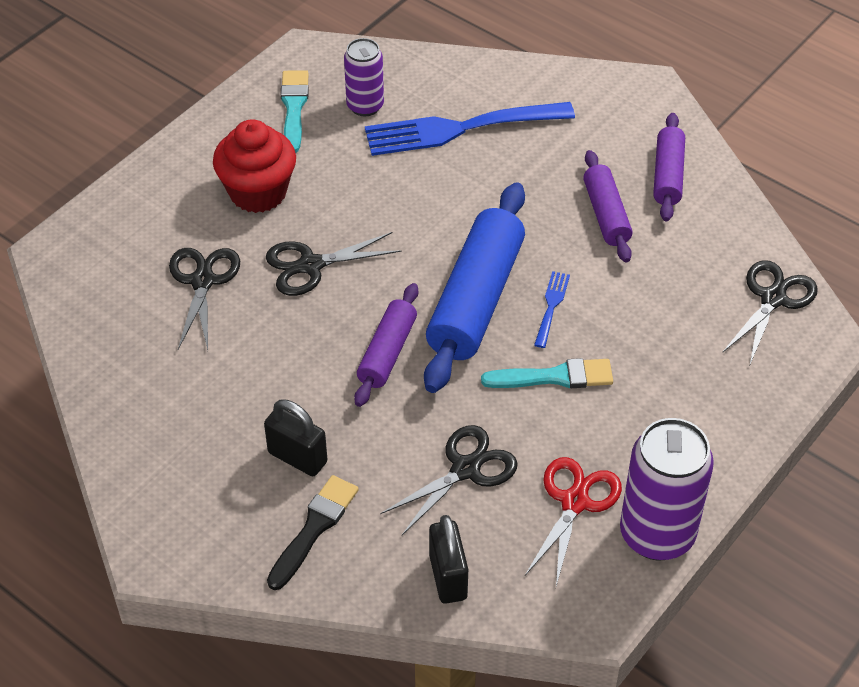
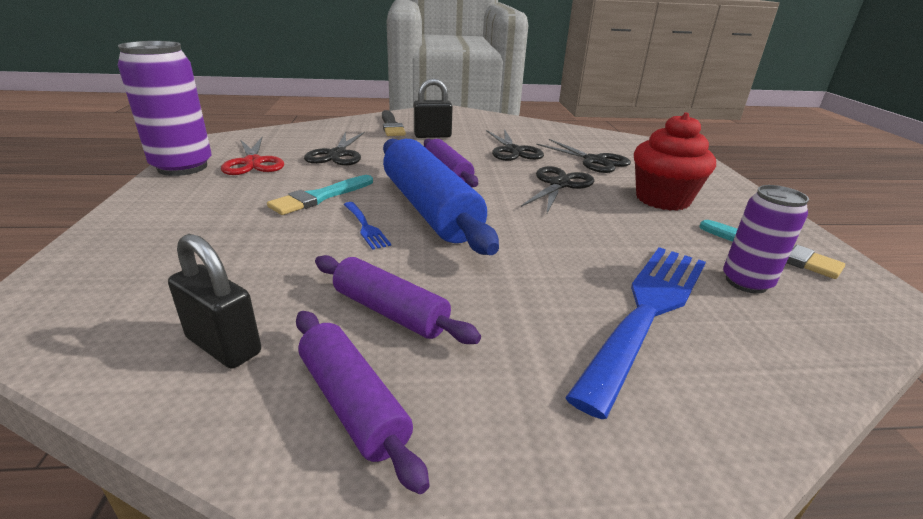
camera: 135 degrees right, 20 degrees down
(448, 577) = (306, 131): black padlock -> black padlock (224, 345)
(773, 298) = (104, 325): black scissors -> black scissors (513, 151)

